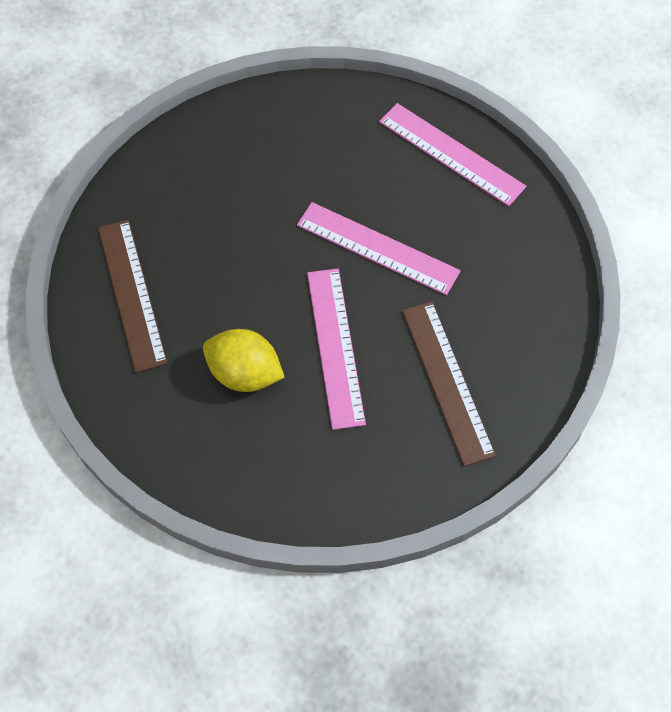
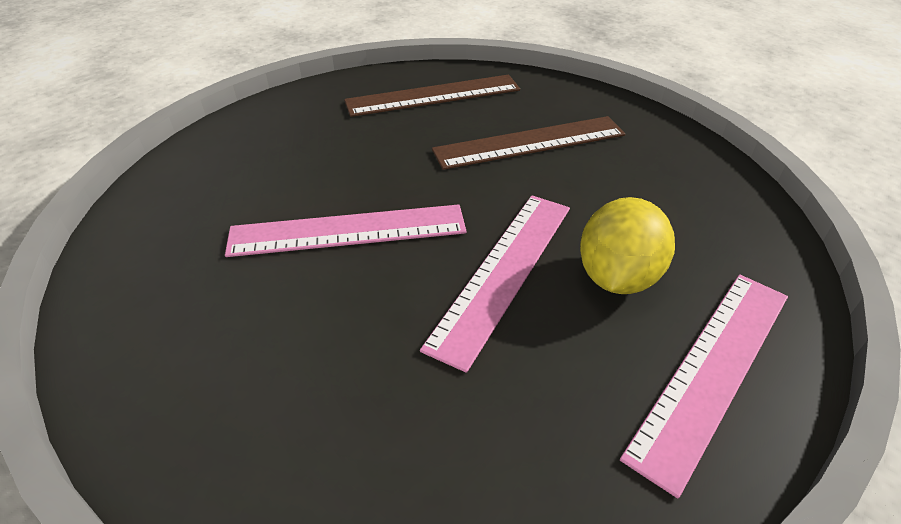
camera: 90 degrees right, 20 degrees down
(244, 373) = (327, 163): yellow lemon -> yellow lemon (617, 277)
(447, 381) = (264, 347): brown ruler -> brown ruler (530, 142)

